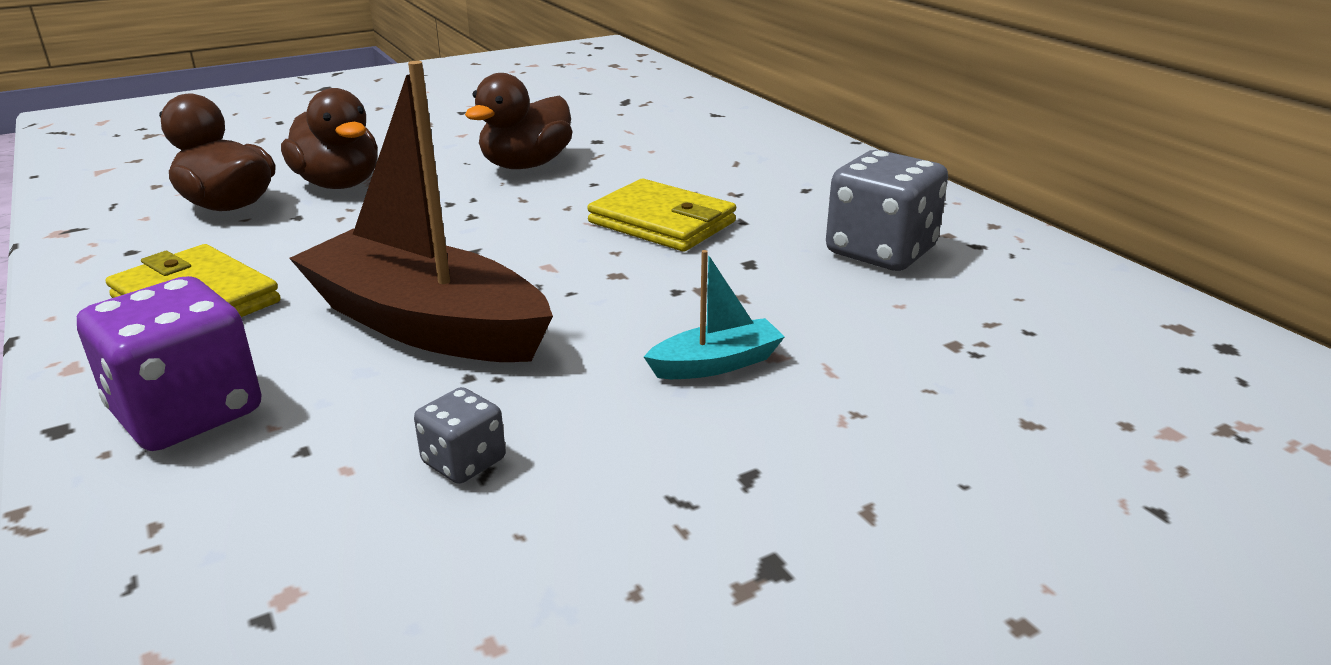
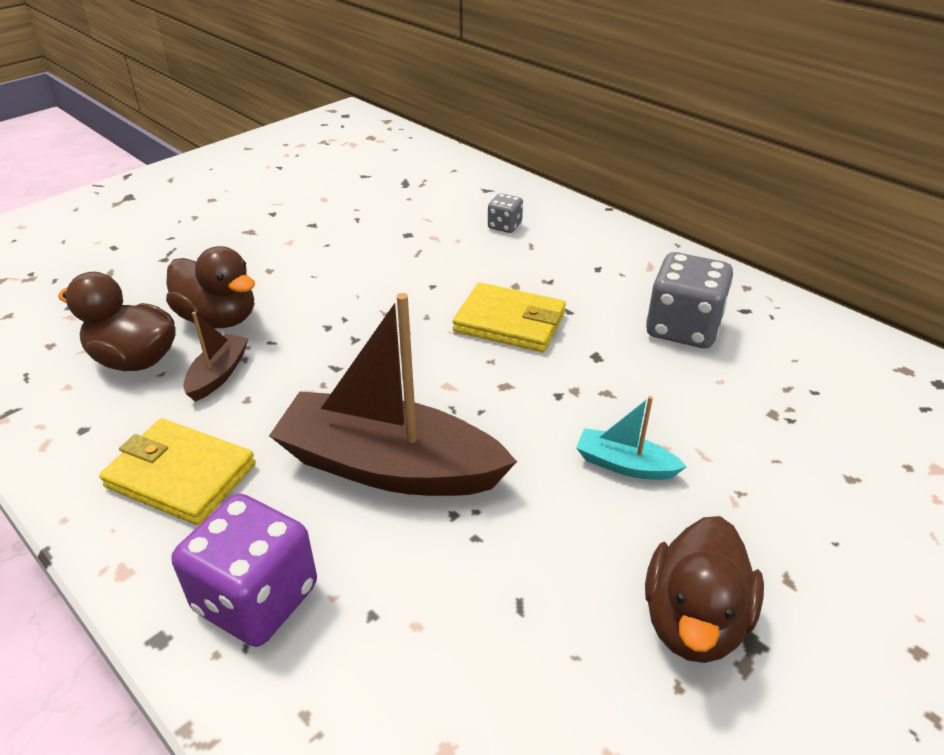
camera: 15 degrees left, 10 degrees up
(302, 226) = (218, 374): none -> brown boat
(464, 461) = (499, 599): grey dice -> grey dice (504, 226)
(526, 165) = (366, 272): brown duck -> brown duck (693, 620)
(716, 364) = (625, 465): turquoise boat -> turquoise boat turned 120 degrees counterclockwise

